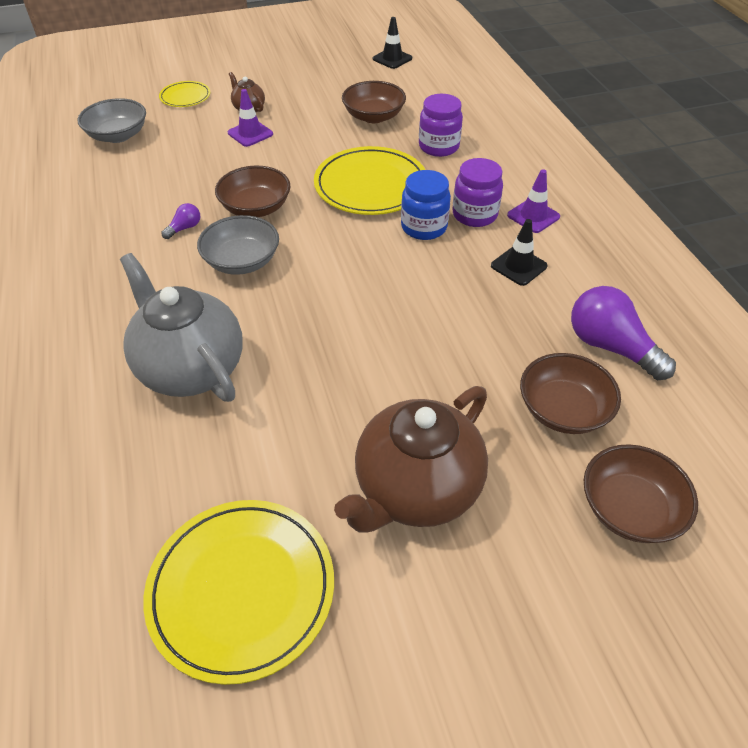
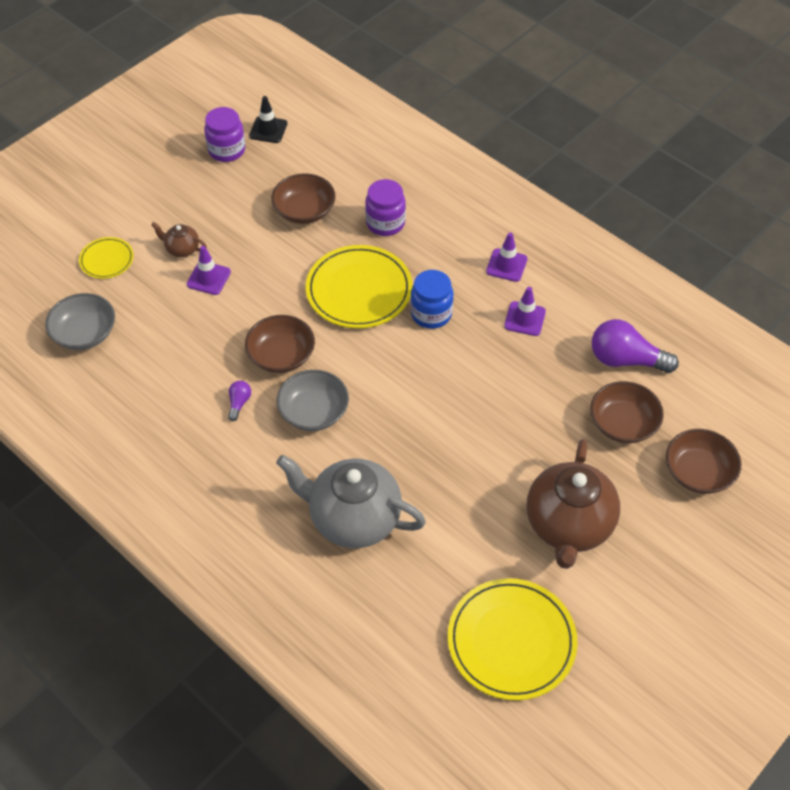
camera: 30 degrees left, 5 degrees up
(474, 215) = (461, 284): purple jar -> purple jar (227, 150)
(518, 266) = (524, 319): black traffic cone -> purple traffic cone

